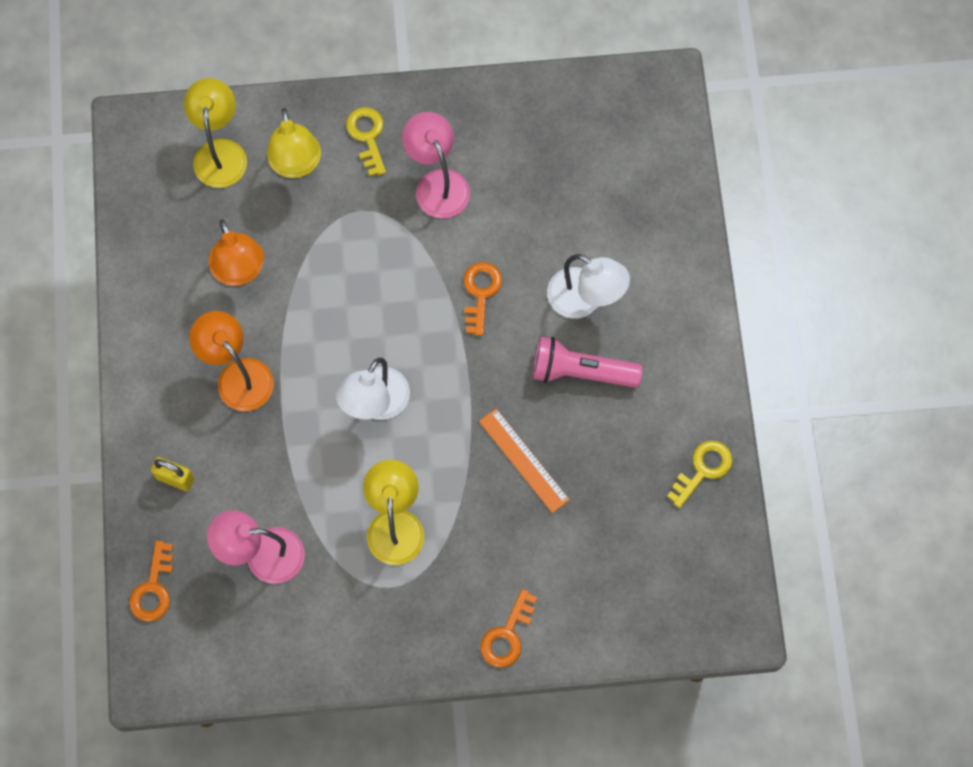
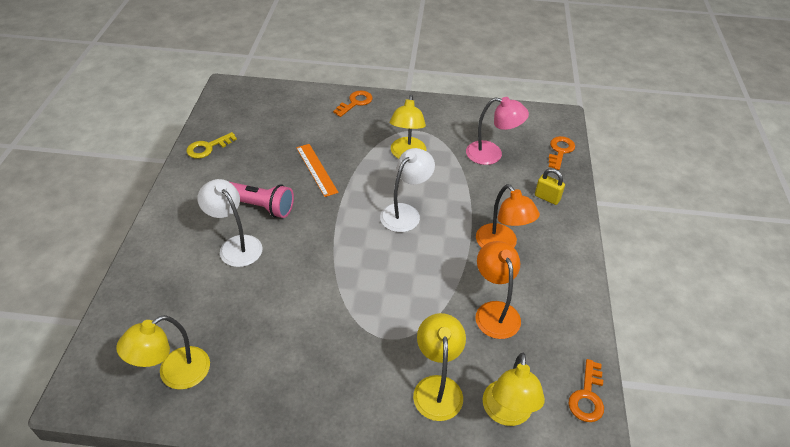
camera: 170 degrees left, 25 degrees down
(367, 136) = (367, 400): yellow key -> none
(437, 183) = (317, 347): pink lamp -> none
(480, 293) = (310, 263): orange key -> orange key (587, 396)
(578, 123) = (175, 374): none -> yellow lamp

